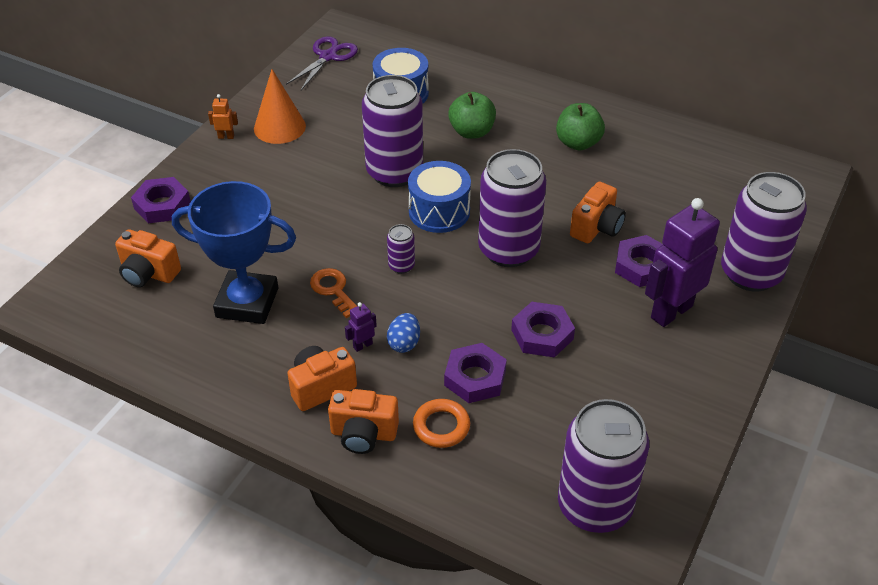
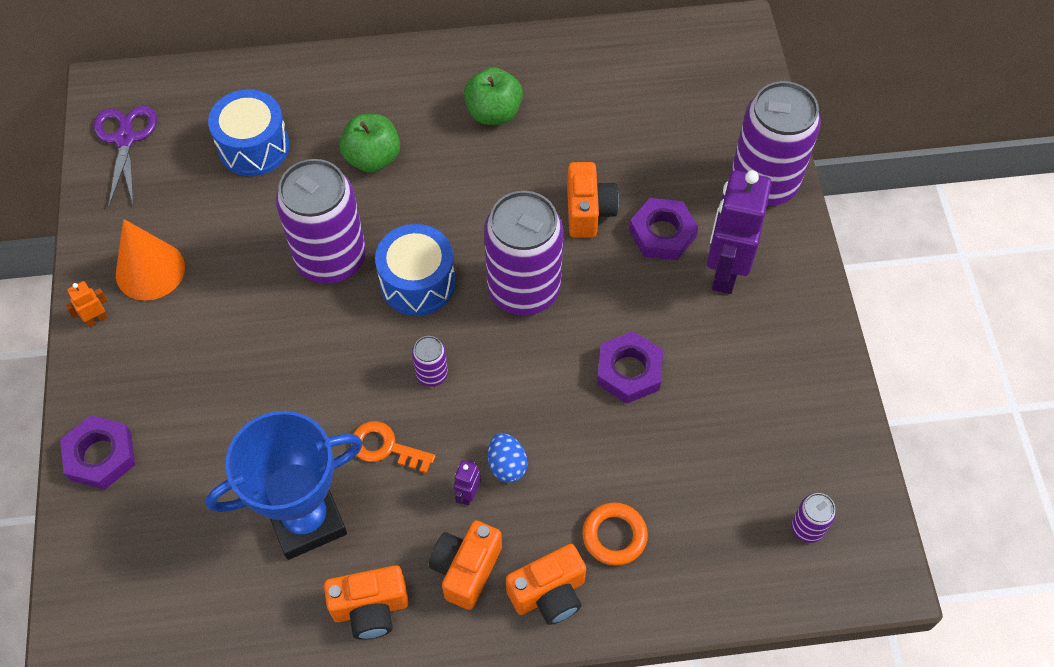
camera: 35 degrees left, 15 degrees up
(148, 273) = (164, 553): orange camera -> orange camera (370, 609)
(475, 378) = (604, 461): purple nut -> none
(594, 506) = (807, 528): purple can -> purple can, size x0.43

